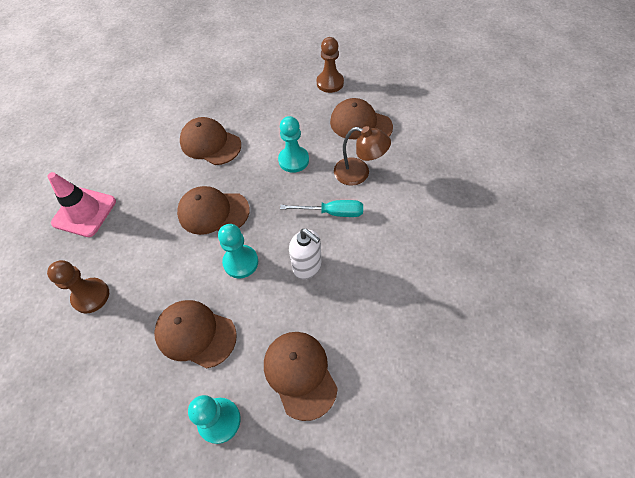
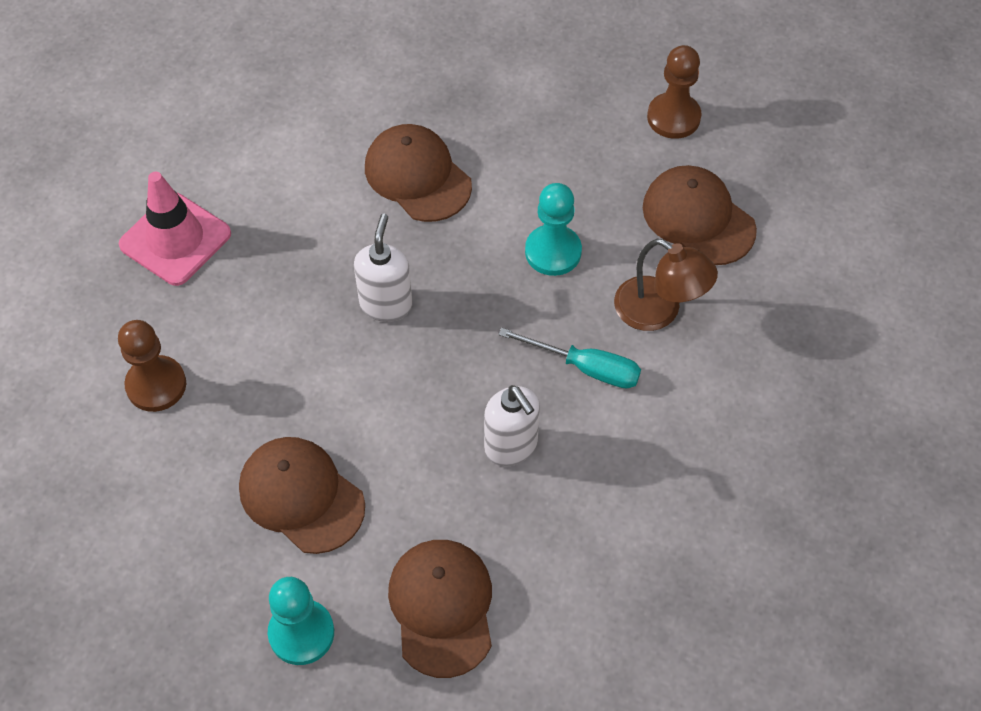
camera: 15 degrees right, 0 degrees up
(213, 212) = (386, 304): brown cap -> white soap dispenser
(241, 262) = (405, 405): turquoise pawn -> none

